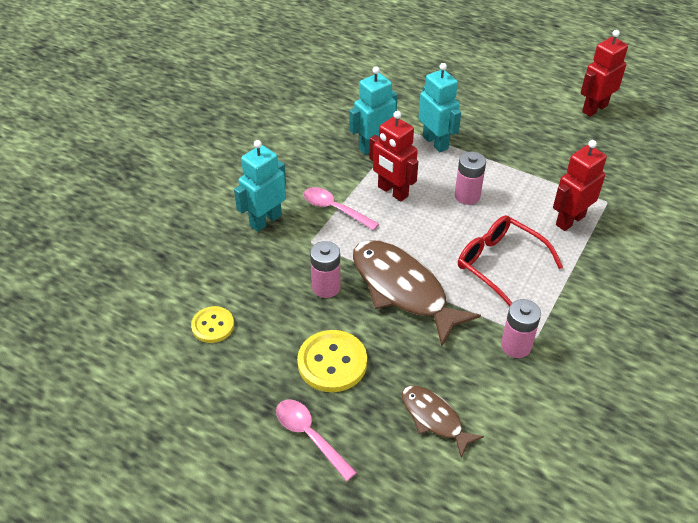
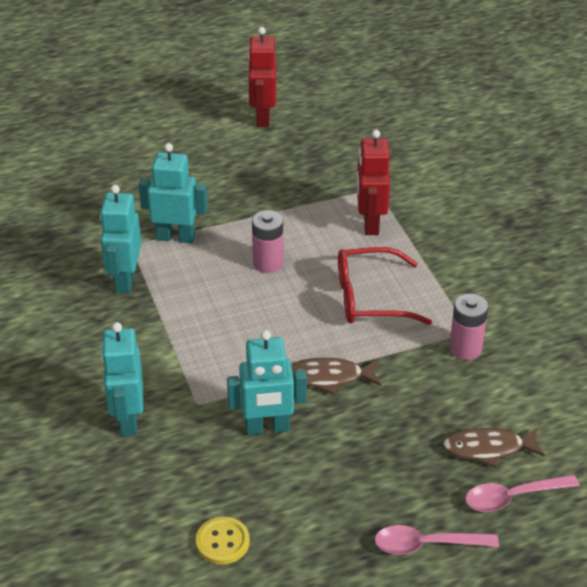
camera: 50 degrees left, 5 degrees down
(326, 287) = (267, 428): pink battery -> turquoise robot
(332, 362) = (361, 479): yellow button -> none
(334, 209) = (175, 360): pink spoon -> pink spoon (512, 497)
(392, 192) = (202, 306): red robot -> none
(403, 289) = (329, 377): brown fish -> brown fish, size x0.55

